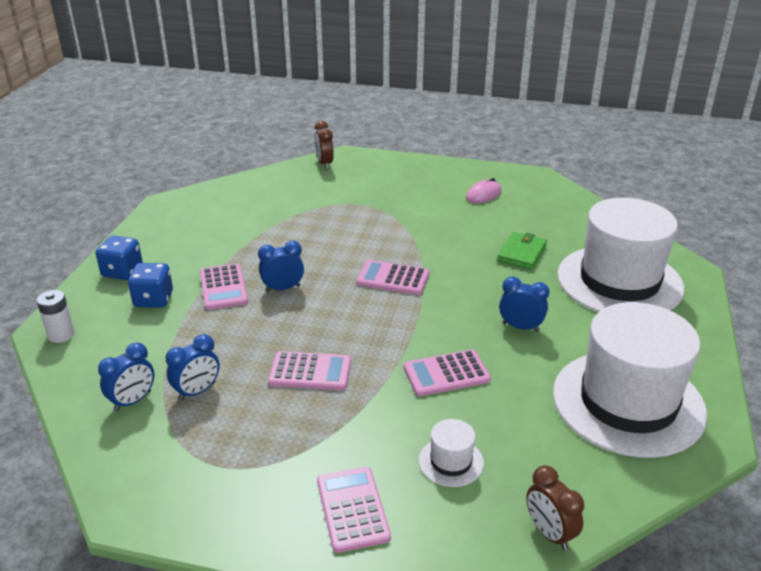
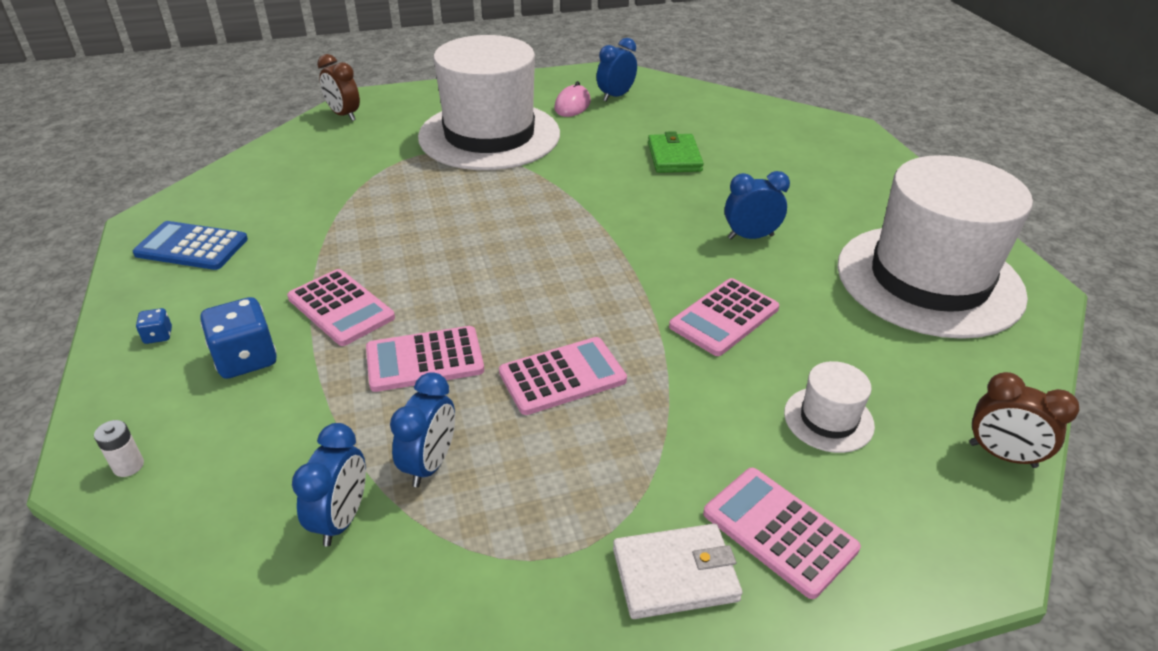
camera: 30 degrees left, 5 degrees up
(61, 335) = (128, 466): white battery -> white battery, size x0.64
(122, 271) = (158, 336): blue dice -> blue dice, size x0.48
(175, 226) = (191, 247): none -> blue calculator
(271, 504) = (675, 574): none -> white wallet
(283, 288) = (428, 283): blue clock -> blue clock (615, 96)
(393, 278) = (558, 227): pink calculator -> pink calculator (424, 360)
(619, 281) = (797, 158): white hat -> white hat (489, 135)

